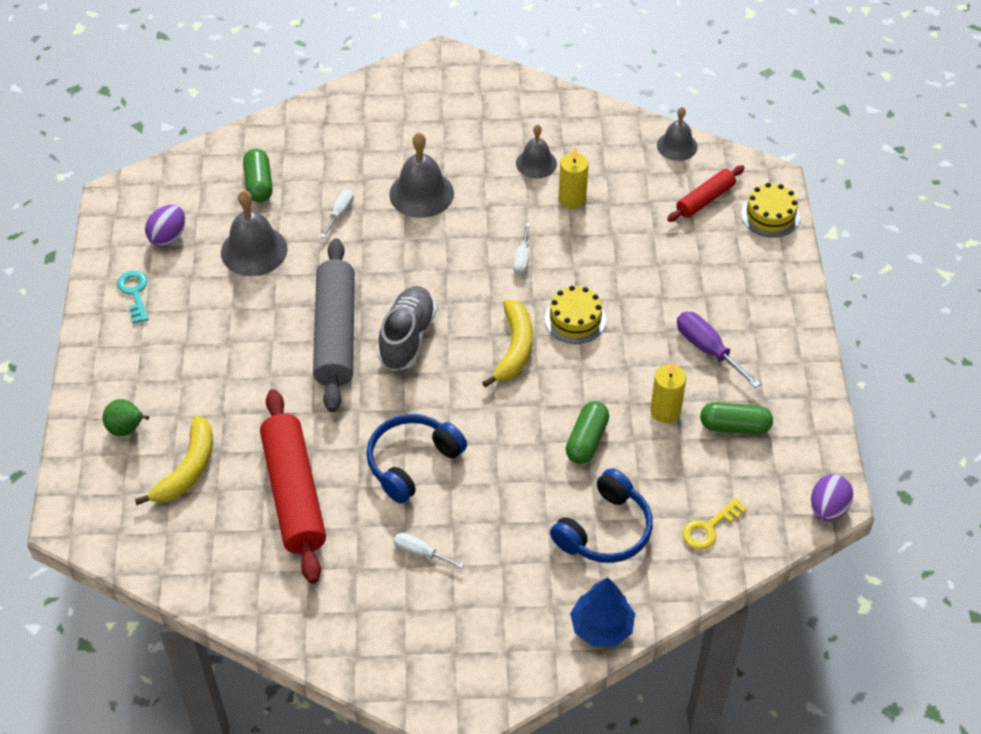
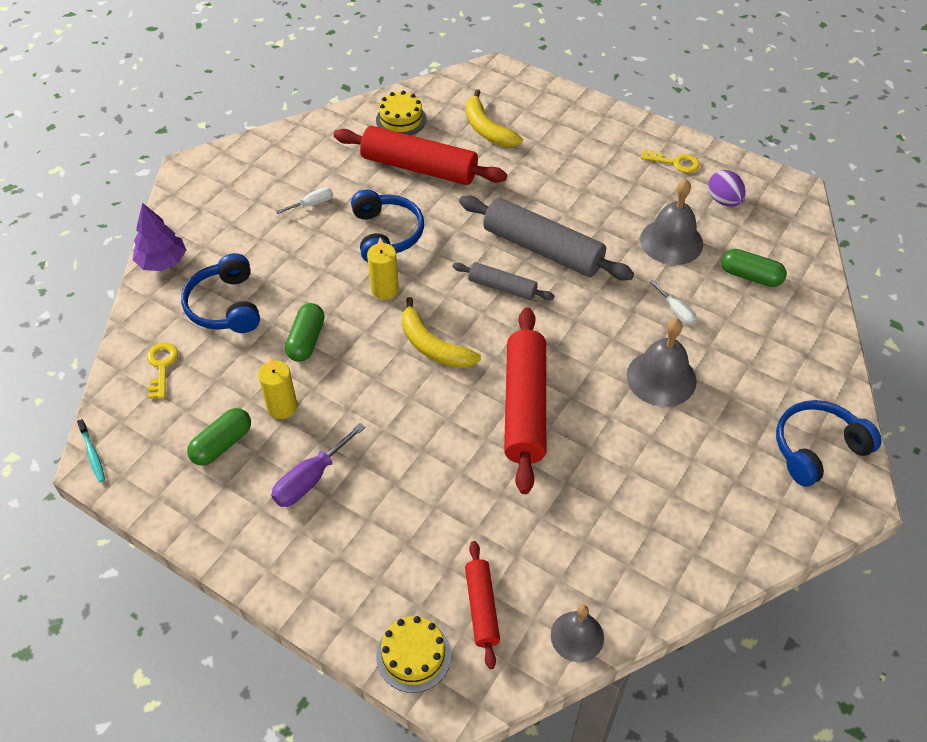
camera: 125 degrees right, 0 degrees up
(127, 429) = (547, 116): green pear -> none
(135, 293) = (675, 162): turquoise key -> yellow key
(407, 338) = (502, 287): grey shoe -> grey rolling pin
(415, 88) = (817, 449): none -> blue headphones
(522, 259) = (525, 406): white screwdriver -> red rolling pin
(536, 163) = (640, 489): grey bell -> none
(572, 199) = (569, 489): yellow candle -> yellow candle (384, 289)
(575, 319) = (427, 404): yellow cake -> yellow cake (401, 119)
(586, 440) = (306, 340): green capsule -> green capsule turned 45 degrees clockwise
(602, 627) = (162, 262): blue tree -> purple tree
(707, 349) = (310, 479): purple screwdriver -> purple screwdriver turned 135 degrees clockwise
(828, 508) = (92, 454): purple egg -> turquoise toothbrush

